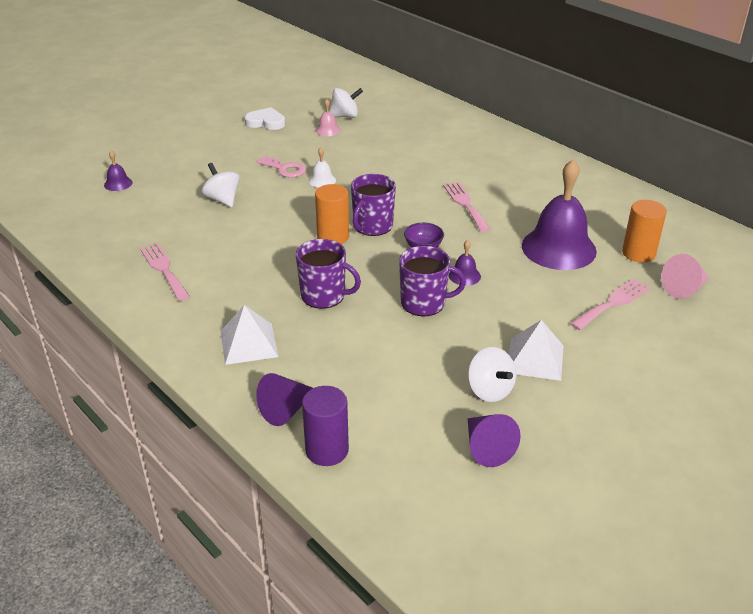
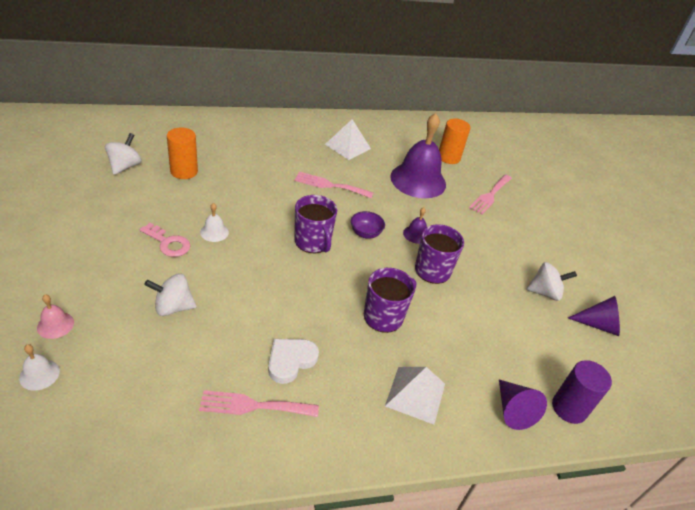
camera: 65 degrees left, 5 degrees up
(118, 183) = (39, 374): purple bell -> white bell
(266, 122) = (66, 212): white heart -> white heart (290, 361)
(285, 169) = (168, 243): pink key -> pink key turned 60 degrees clockwise
(328, 130) = (135, 187): pink bell -> pink bell (55, 325)
(333, 237) = (307, 270): orange cylinder -> orange cylinder (184, 171)
(535, 358) = (524, 256): white pyramid -> white pyramid (348, 146)
(612, 303) = (490, 195): pink fork -> pink fork turned 135 degrees counterclockwise
(684, 288) = (494, 164): pink cone -> none

